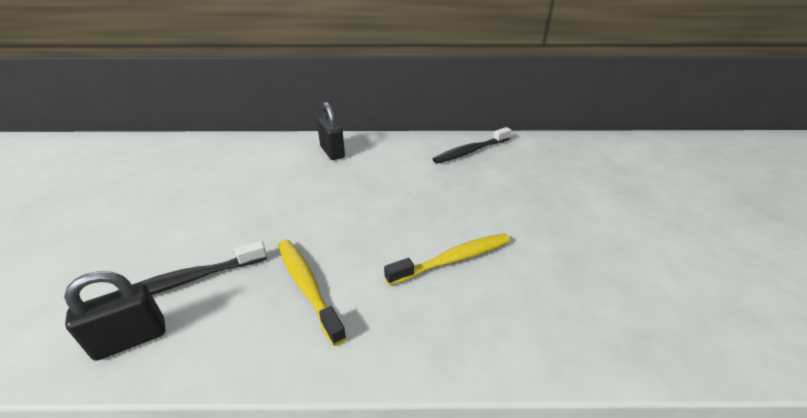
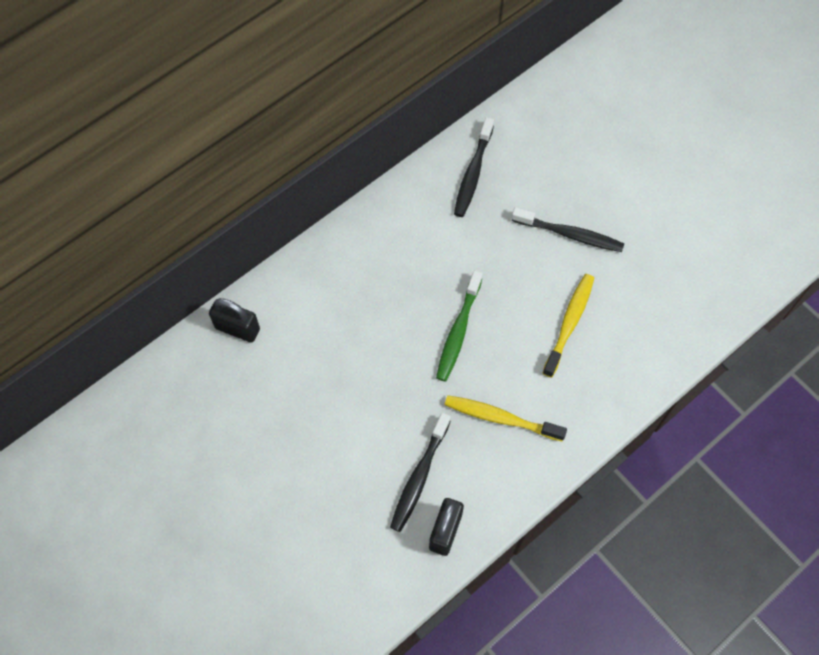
camera: 40 degrees left, 30 degrees up
(332, 152) = (348, 268): black padlock -> black padlock (237, 329)
(354, 213) = (458, 331): none -> green toothbrush
(515, 209) = (570, 234): none -> black toothbrush

